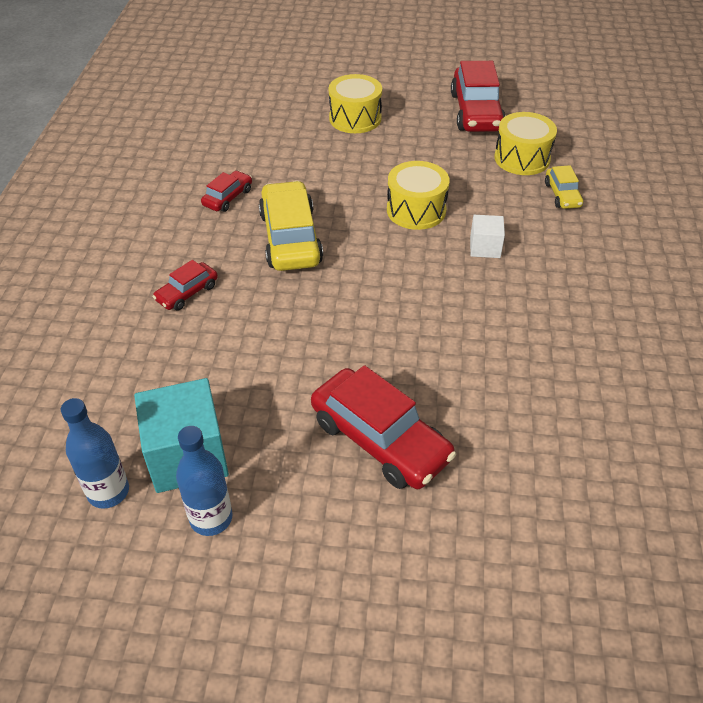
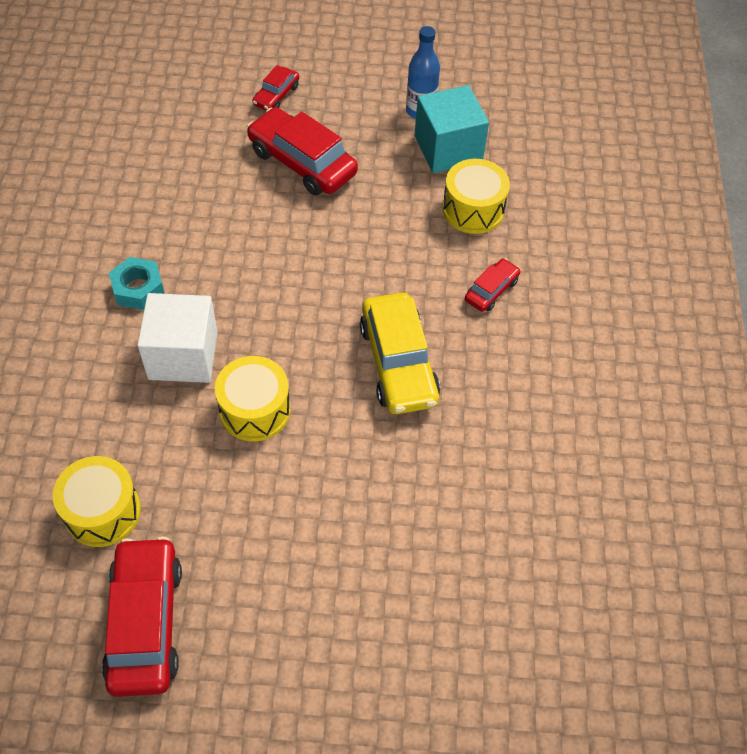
camera: 175 degrees right, 10 degrees up
(108, 492) = (497, 125): blue bottle -> none
(228, 197) = (482, 424): red car -> red car (276, 95)
(355, 118) = (332, 598): yellow drum -> yellow drum (473, 209)
(485, 247) = (183, 355): white cube -> white cube, size x1.90
(543, 301) = (138, 288): none -> turquoise nut
(562, 195) = (70, 441): yellow car -> none

